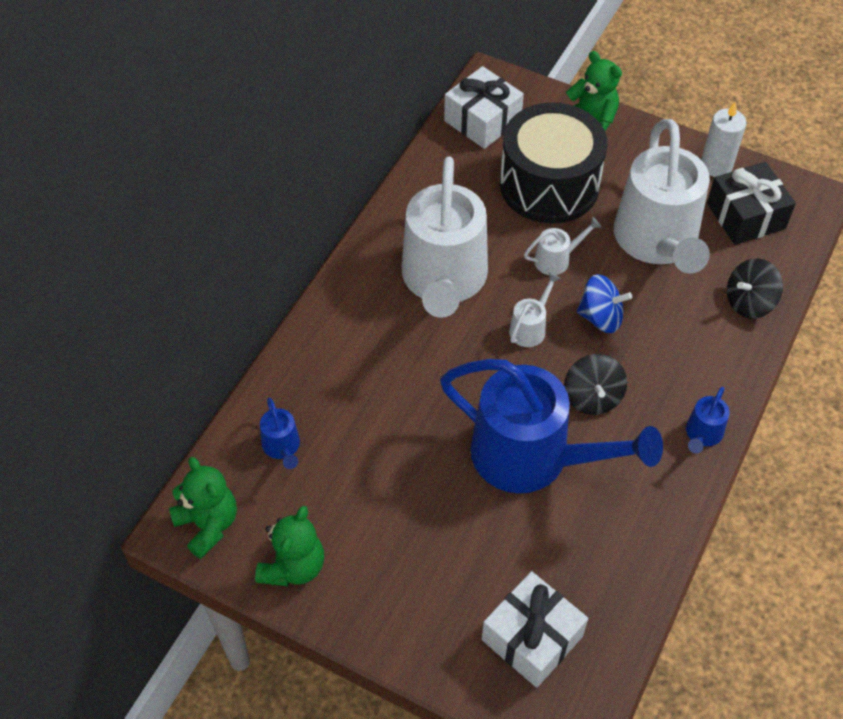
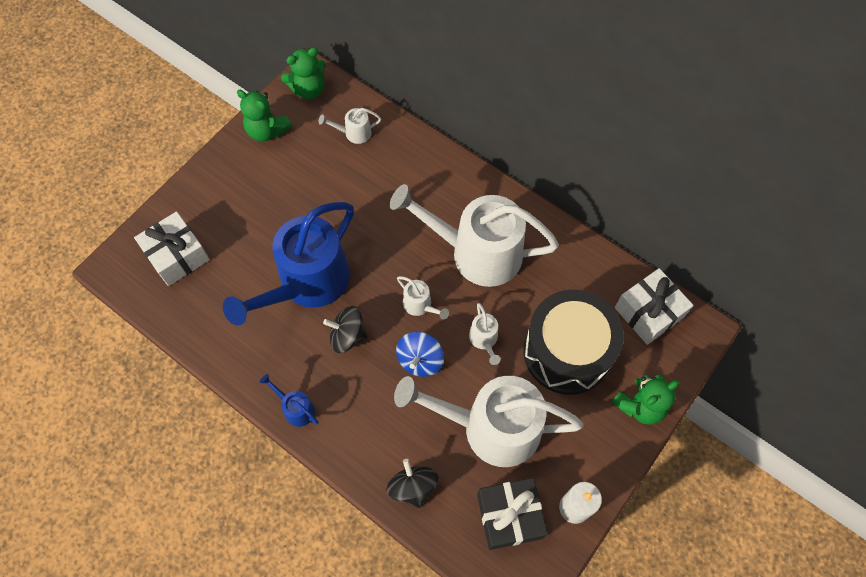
camera: 100 degrees right, 10 degrees up
(282, 447) = (354, 133): blue watering can -> white watering can

